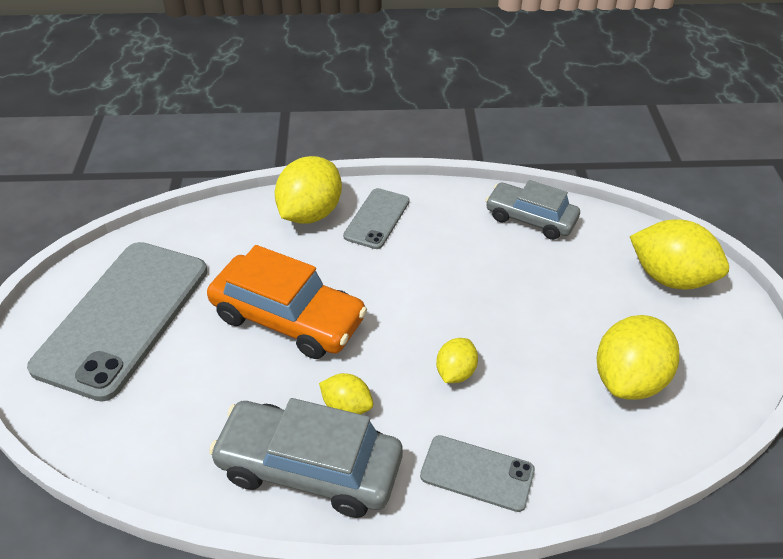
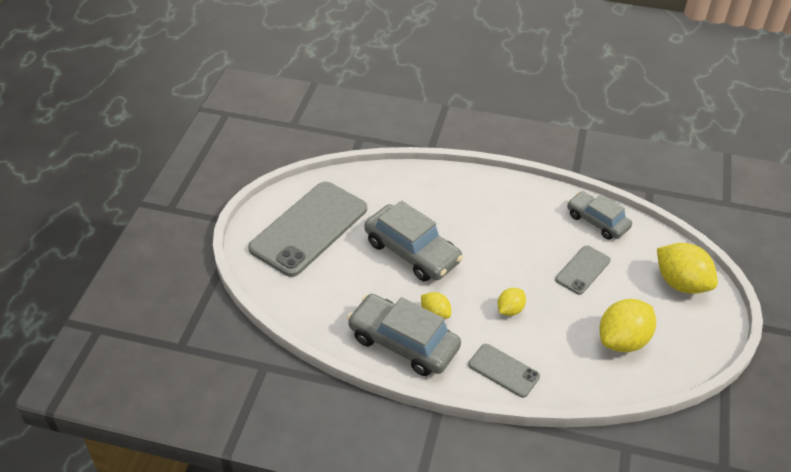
camera: 15 degrees right, 0 degrees up
(288, 318) = (412, 252): orange car -> grey car
(310, 213) = (444, 185): yellow lemon -> none
(377, 218) = (488, 198): grey phone -> grey phone (582, 270)

